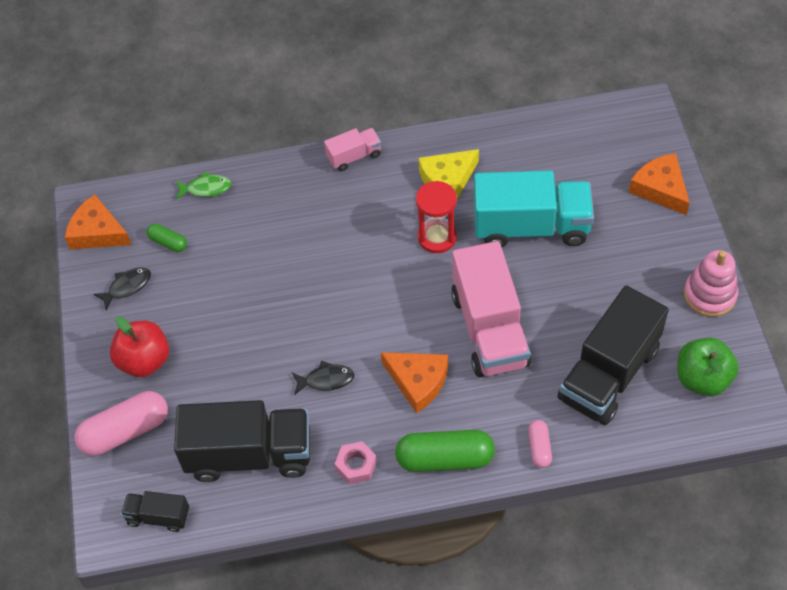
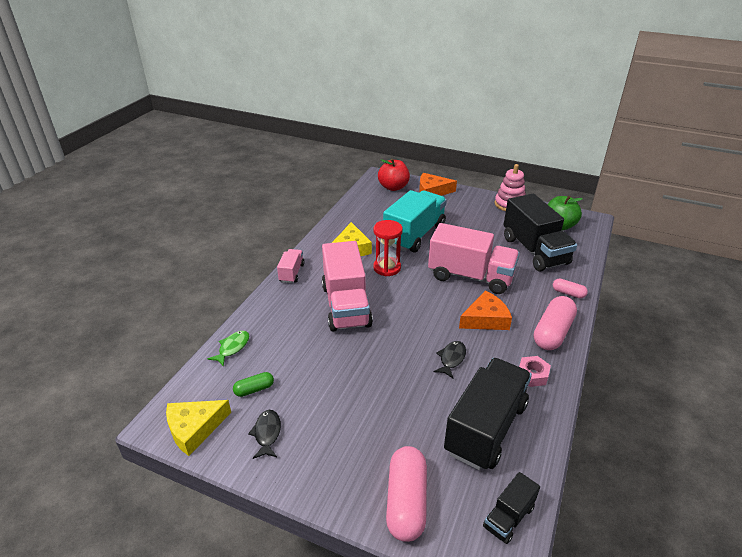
camera: 60 degrees left, 20 degrees down
(97, 232) = (194, 428): orange cheese -> yellow cheese
(144, 360) = (347, 455): red apple -> red apple (393, 187)
(338, 239) = (346, 305): none -> pink truck
(445, 458) = (552, 332): green capsule -> pink capsule

